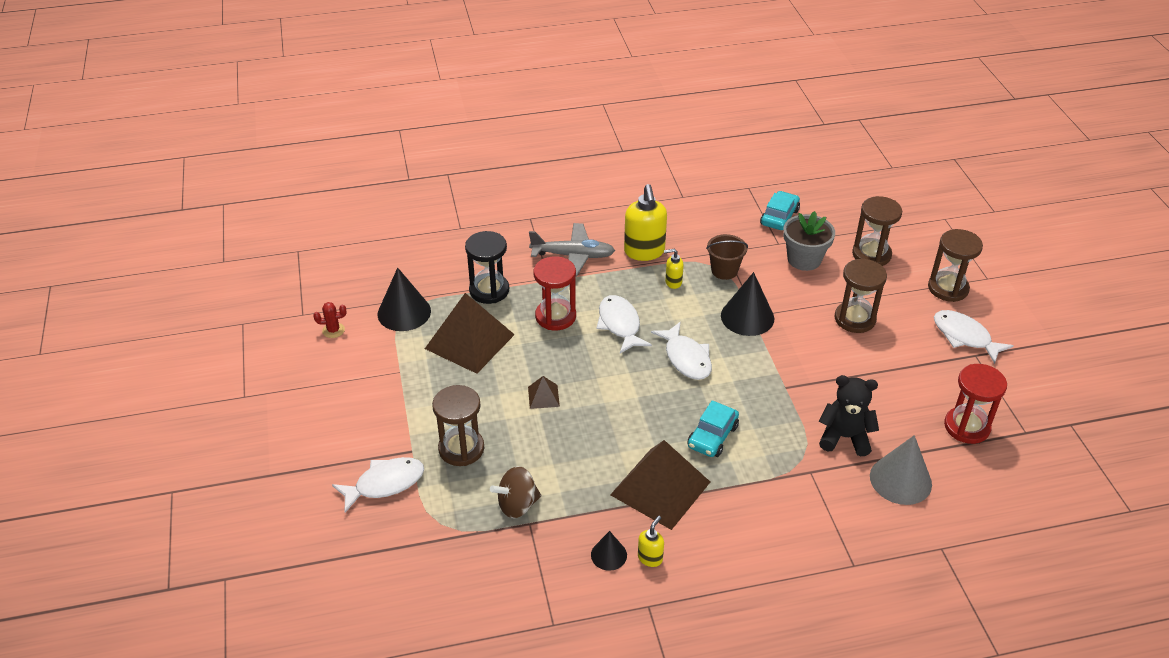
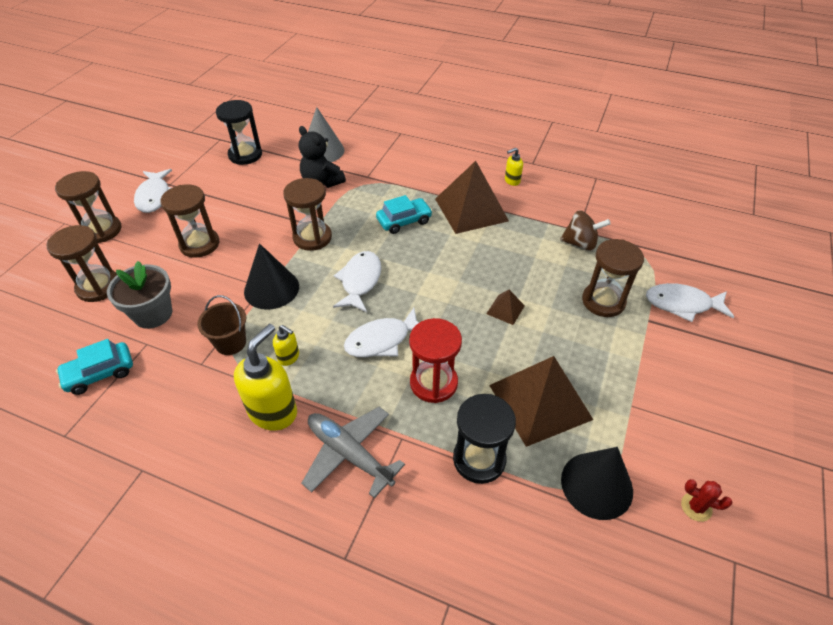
camera: 145 degrees left, 5 degrees up
(609, 555) = (537, 192): black cone -> none
(620, 324) = (382, 340): white fish -> white fish turned 45 degrees clockwise
(773, 374) = (312, 237): none -> brown hourglass
(966, 427) = (245, 155): red hourglass -> black hourglass

